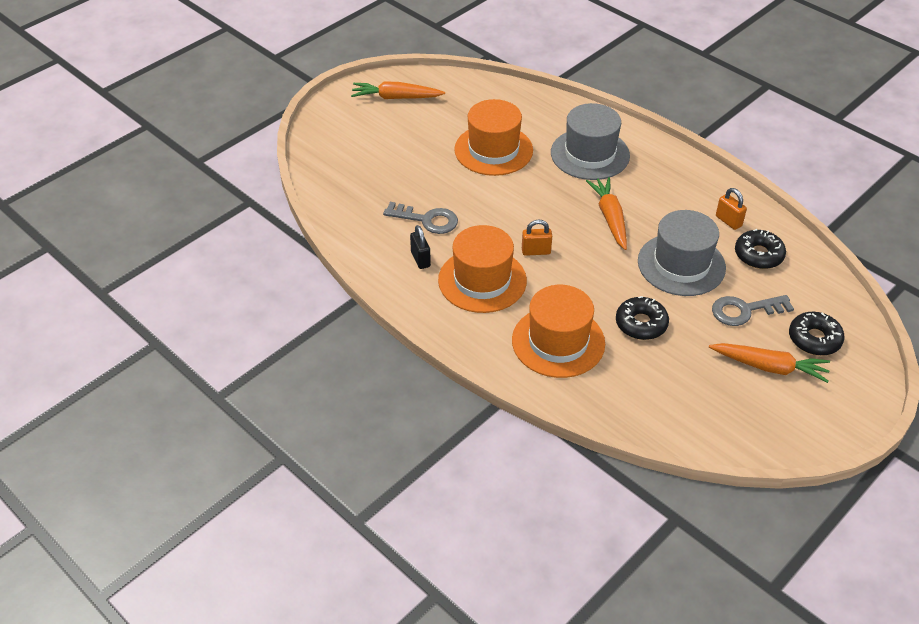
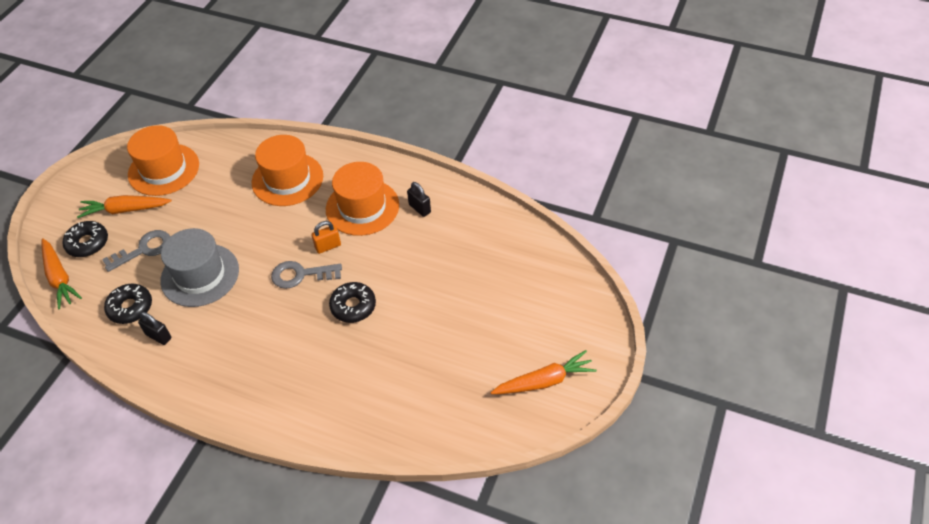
camera: 160 degrees right, 5 degrees up
(427, 220) = (433, 245): grey key -> grey key (300, 275)
(493, 150) = (408, 344): orange hat -> orange hat (163, 169)
(590, 154) = (308, 374): grey hat -> none
(610, 218) = (271, 302): orange carrot -> orange carrot (59, 277)
(641, 324) = (227, 212): black donut -> black donut (353, 306)
(728, 221) = (158, 336): orange padlock -> black padlock

